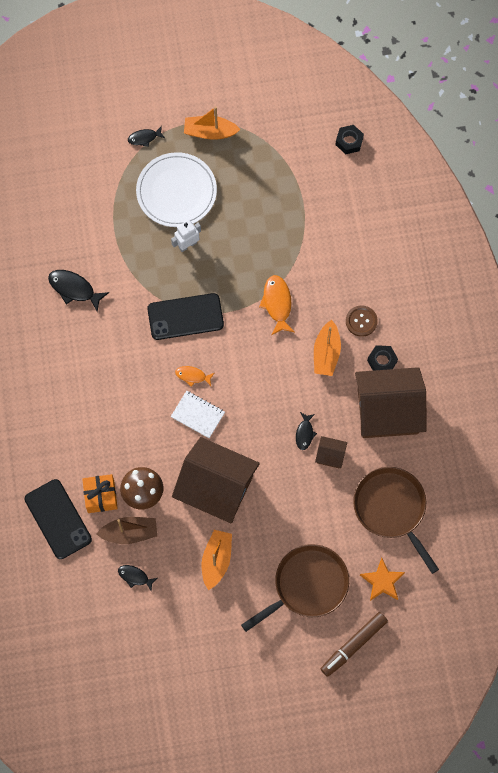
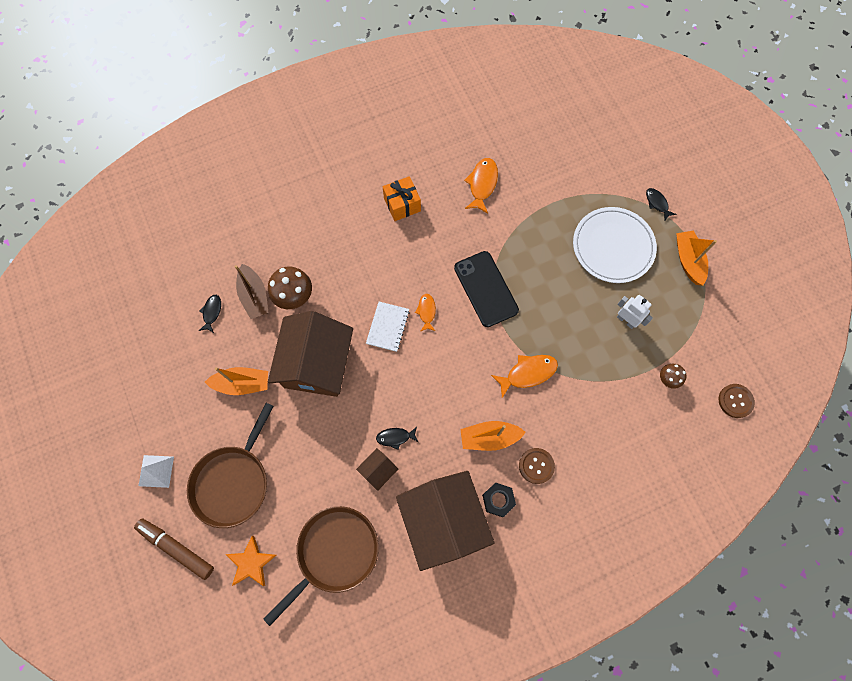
camera: 75 degrees right, 0 degrees up
(58, 519) = (255, 230): black phone -> none
(74, 289) = (482, 184): black fish -> orange fish
(101, 496) = (284, 261): orange gift -> orange gift (402, 205)
(187, 245) = (561, 271): white robot -> white robot (626, 320)
(279, 654) = (156, 471): none -> white pyramid
(307, 585) = (233, 482): brown pan -> brown pan turned 75 degrees clockwise
(315, 189) = (667, 379): none -> brown mushroom
(330, 455) = (378, 470): brown house -> brown house turned 45 degrees clockwise
(349, 141) = (735, 401): black nut -> brown button

